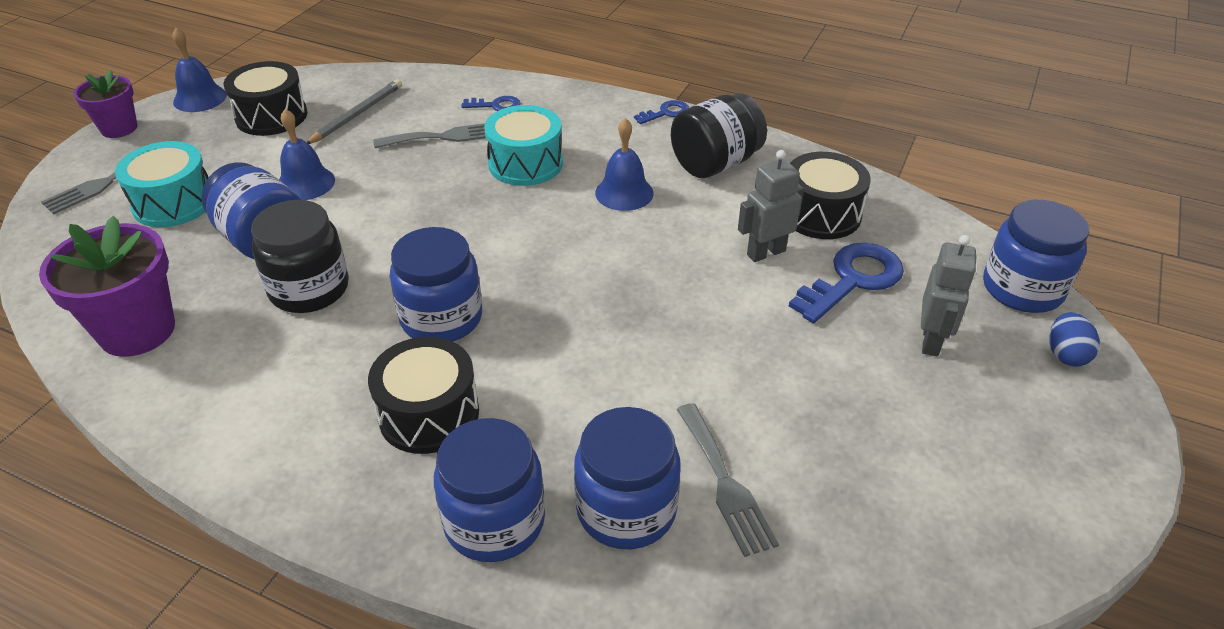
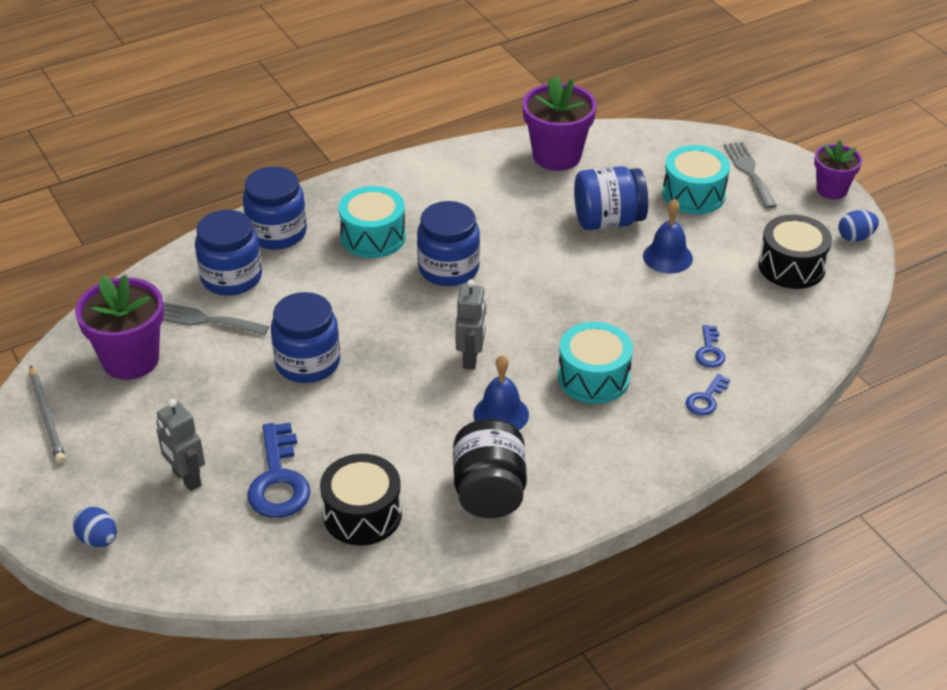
camera: 125 degrees right, 0 degrees up
(200, 98) = (855, 237): blue bell -> blue egg
(309, 289) = (534, 226): black jar -> none
(357, 114) = (757, 312): grey pencil -> grey pencil (47, 417)
(429, 414) = (373, 237): black drum -> turquoise drum
(445, 137) = (676, 349): grey fork -> none
(666, 113) = (599, 505): blue key -> blue key (709, 351)
(766, 252) = (354, 452): grey robot -> grey robot (471, 358)
(860, 508) = (130, 360): none -> purple flower pot
(1022, 289) = (167, 571): blue jar -> blue jar (308, 363)

